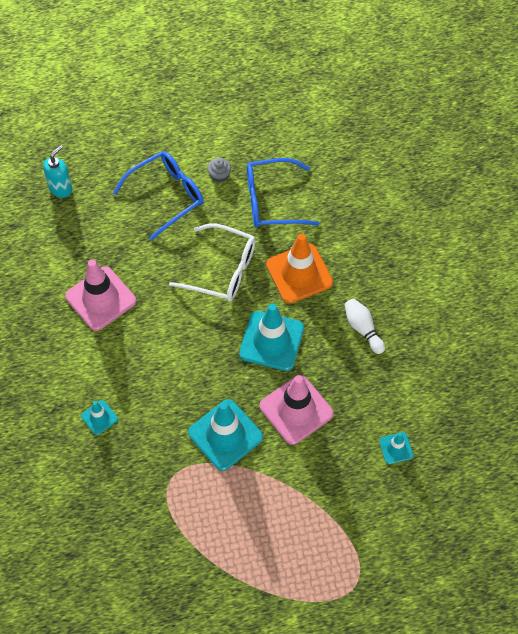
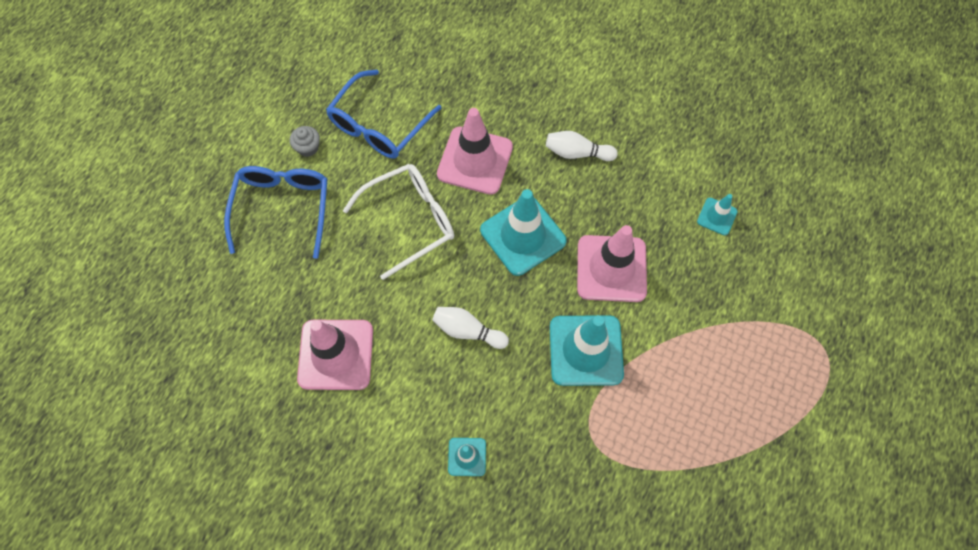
camera: 50 degrees left, 5 degrees up
(61, 188) = (174, 298): turquoise soap dispenser -> none
(178, 358) = (467, 331): none -> white bowling pin
(299, 273) = (475, 160): orange traffic cone -> pink traffic cone

